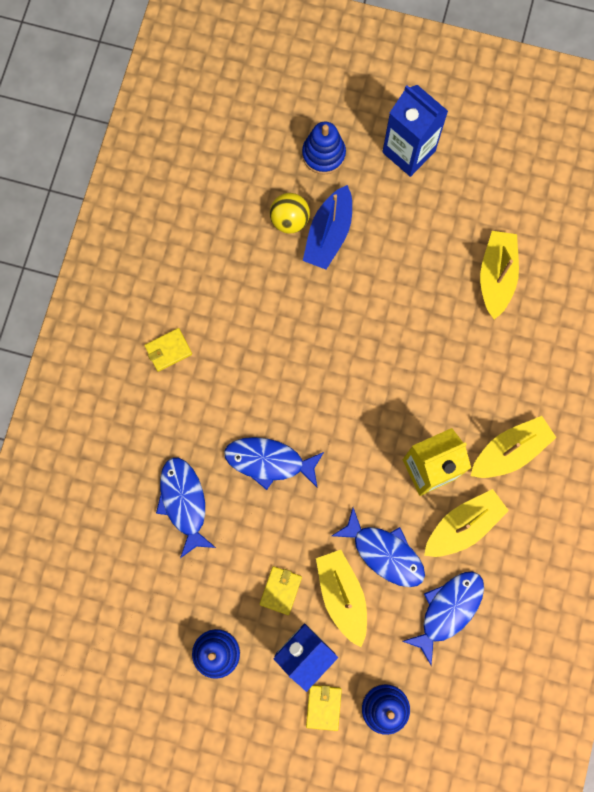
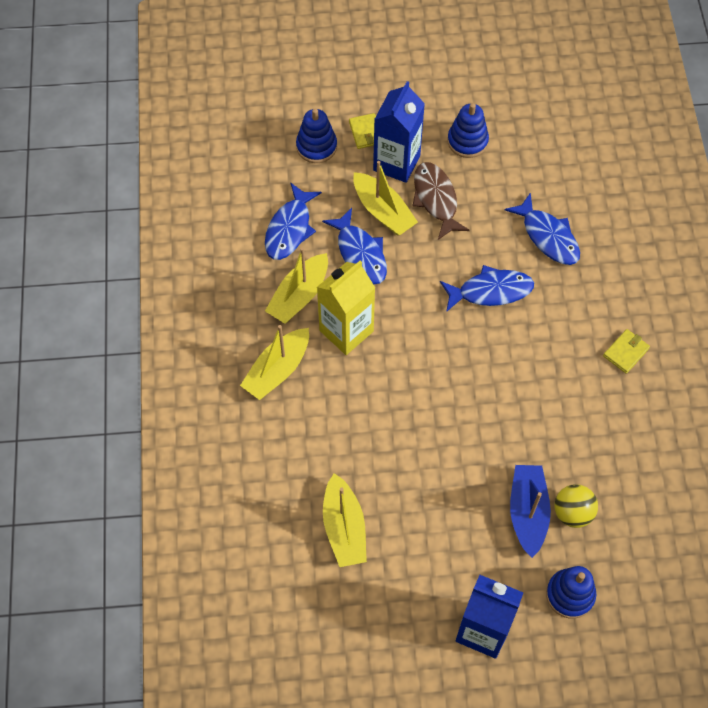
camera: 160 degrees right, 15 degrees down
(280, 590) = (436, 199): yellow wallet -> brown fish
(384, 553) = (360, 253): blue fish -> blue fish turned 135 degrees counterclockwise

